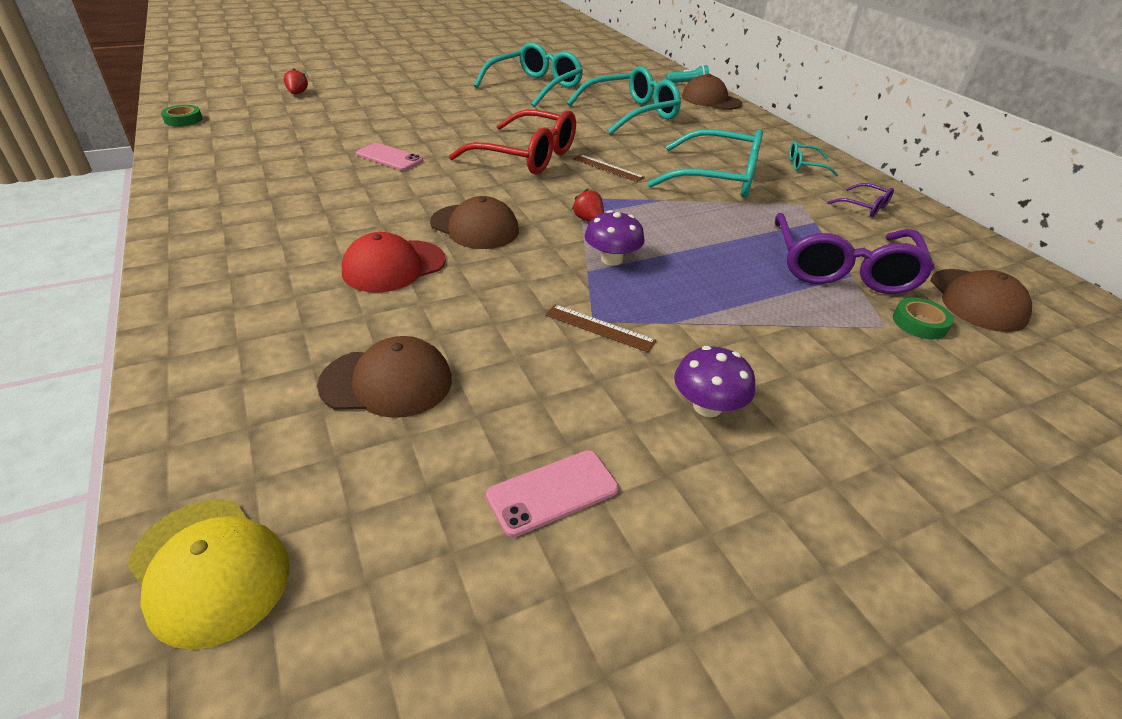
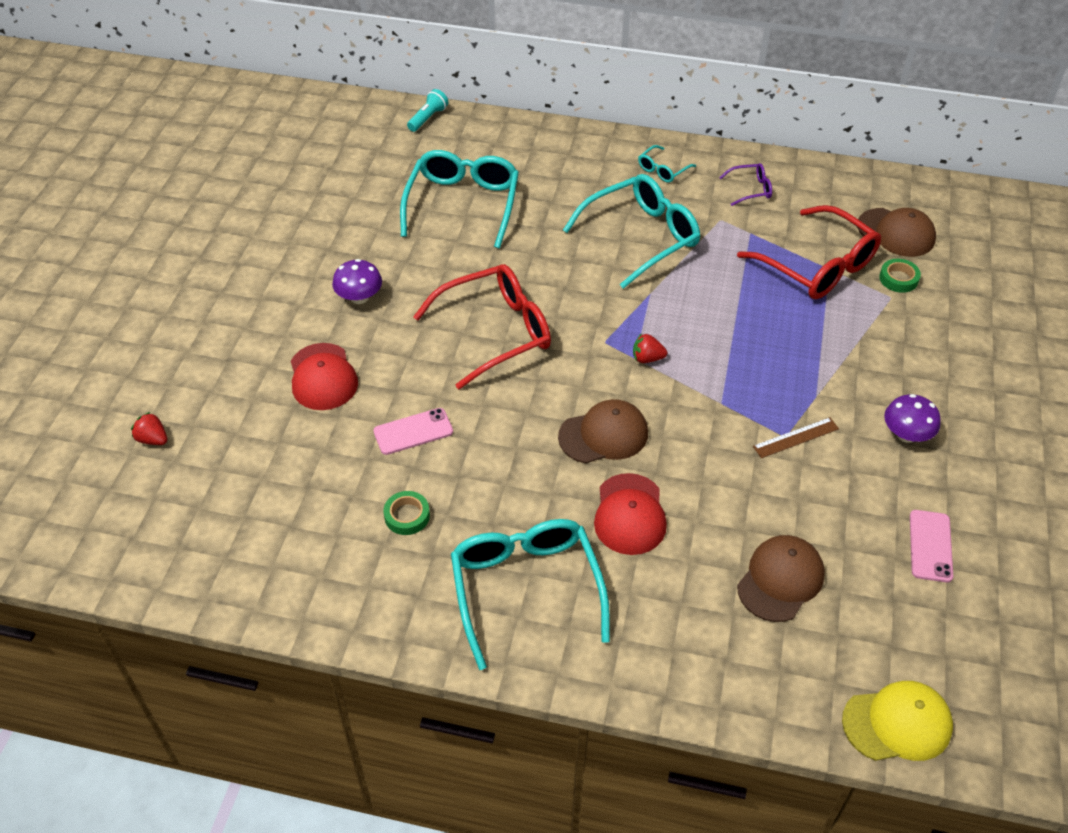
camera: 50 degrees left, 10 degrees up
(183, 120) = (146, 570): green tape -> green tape (407, 516)
(406, 119) = (323, 377): none -> red cap
(535, 87) = (326, 233): turquoise glasses -> turquoise glasses (526, 589)
(607, 168) = (565, 292): brown ruler -> none
(611, 259) = (716, 380): purple mushroom -> purple mushroom (359, 297)
(710, 100) = (482, 130): brown cap -> none
(842, 268) = (817, 266): purple glasses -> red glasses

